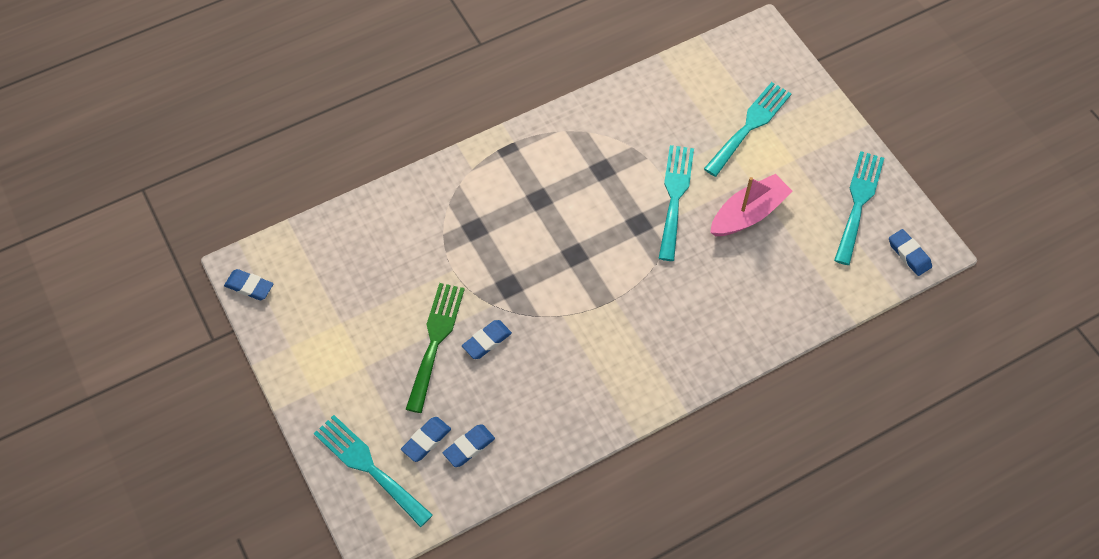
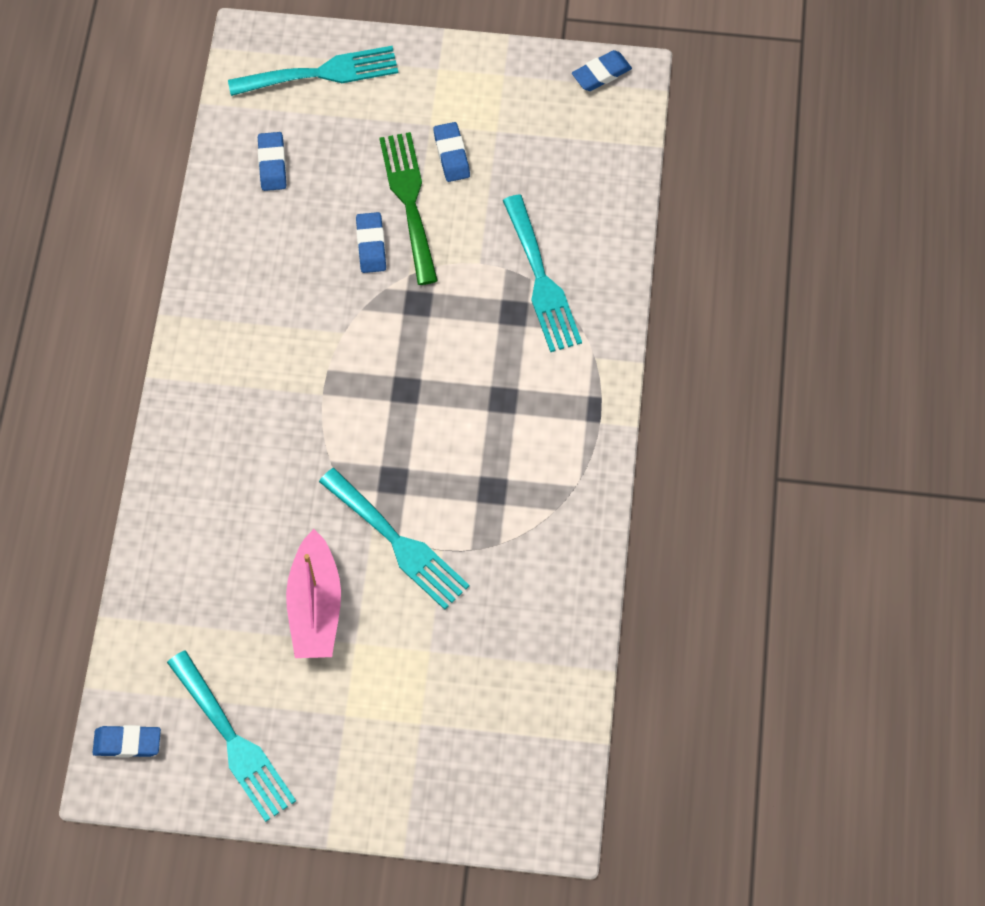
camera: 125 degrees right, 5 degrees up
(426, 440) = (309, 133): blue eraser -> blue eraser (451, 155)
(435, 340) = (409, 200): green fork -> green fork turned 150 degrees counterclockwise
(750, 125) = (429, 699): turquoise fork -> turquoise fork (541, 281)

